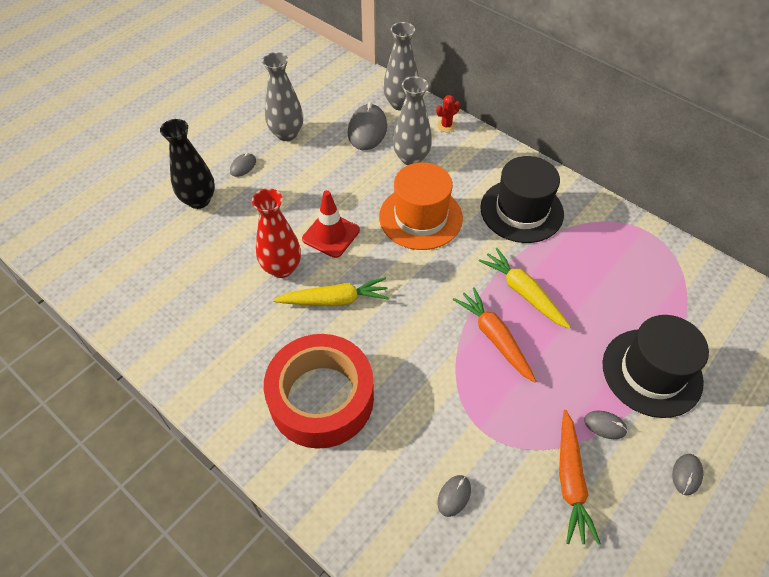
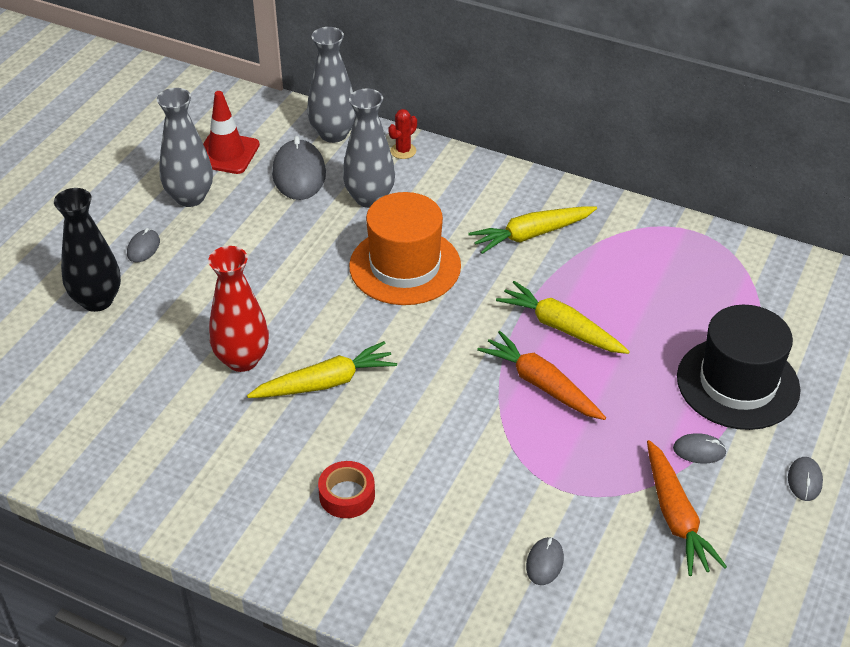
camera: 15 degrees left, 10 degrees down
(321, 398) = (347, 495): red tape -> red tape, size x0.41
(331, 235) = (294, 308): red traffic cone -> red traffic cone (226, 153)
(521, 211) = (531, 235): black hat -> yellow carrot

